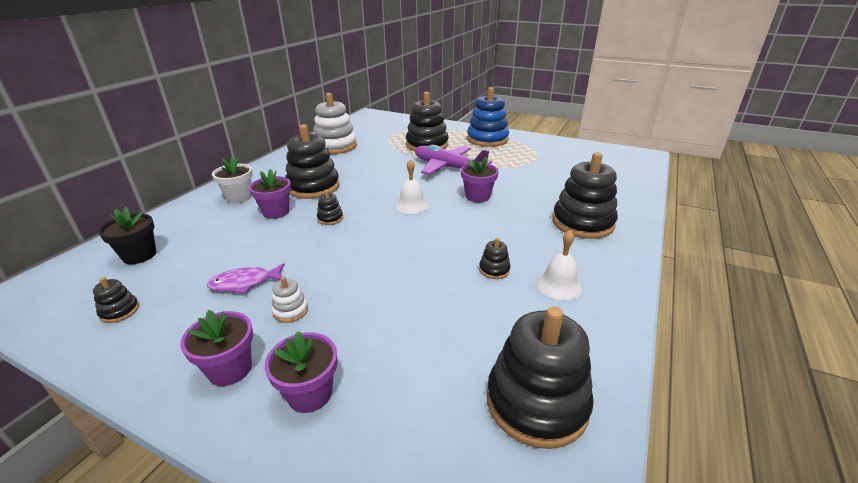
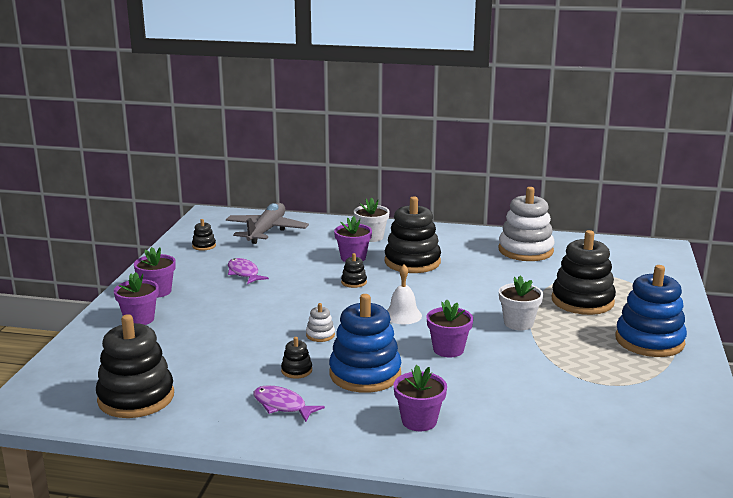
camera: 75 degrees right, 10 degrees down
(139, 255) = (266, 231): black flower pot -> grey plane
(290, 311) = (216, 296): white stacking toy -> white stacking toy (320, 335)
(448, 167) = (518, 323): purple plane -> white flower pot
(508, 235) = (365, 374): none -> blue stacking toy
(559, 285) = (282, 405): white bell -> purple fish
(582, 223) = (419, 421): black stacking toy -> purple flower pot

